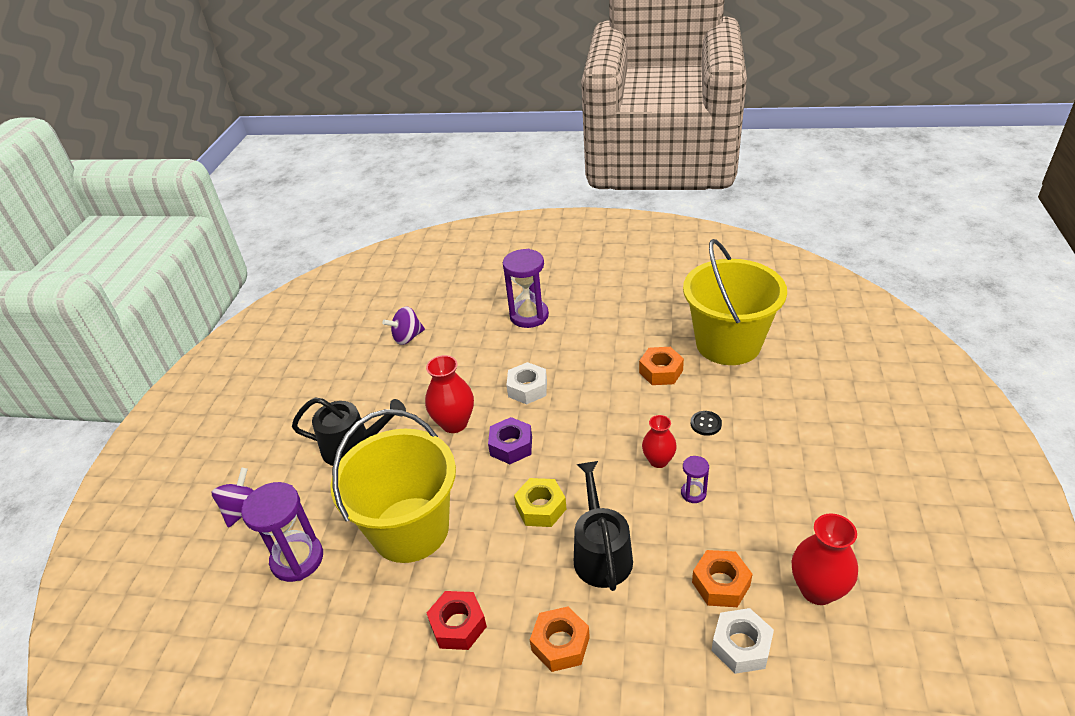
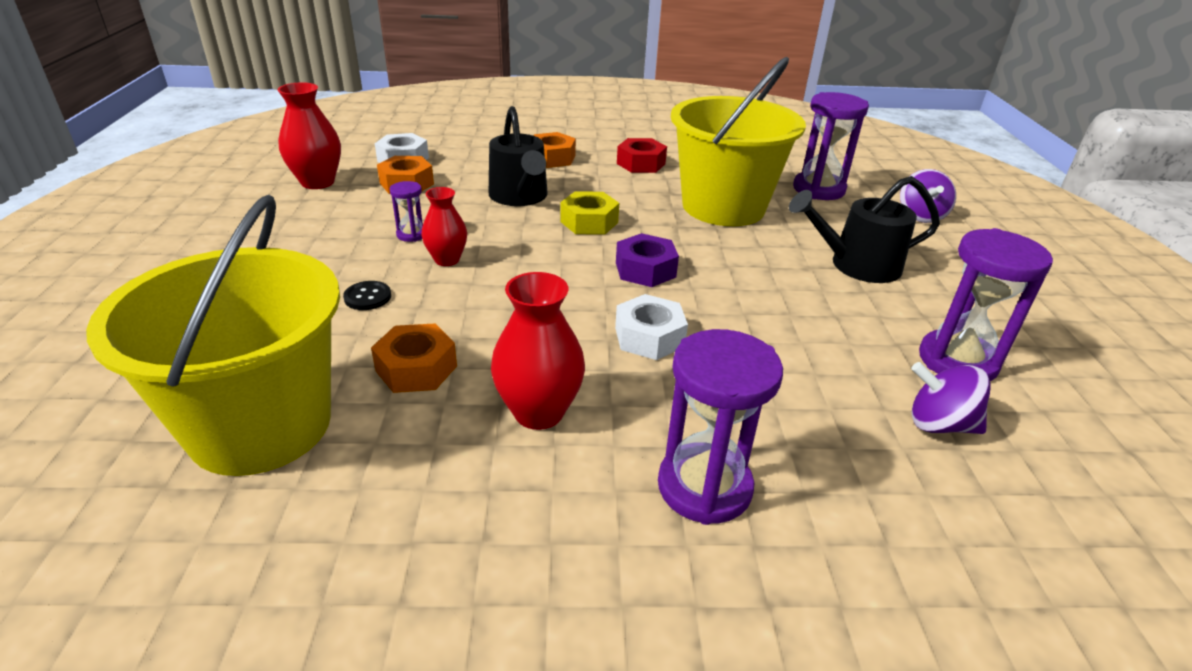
camera: 165 degrees right, 5 degrees down
(363, 369) = (957, 361): none -> purple hourglass
(407, 337) = (939, 424): purple spinning top -> purple spinning top turned 120 degrees counterclockwise
(454, 423) = (739, 291): red vase -> red vase (538, 412)

